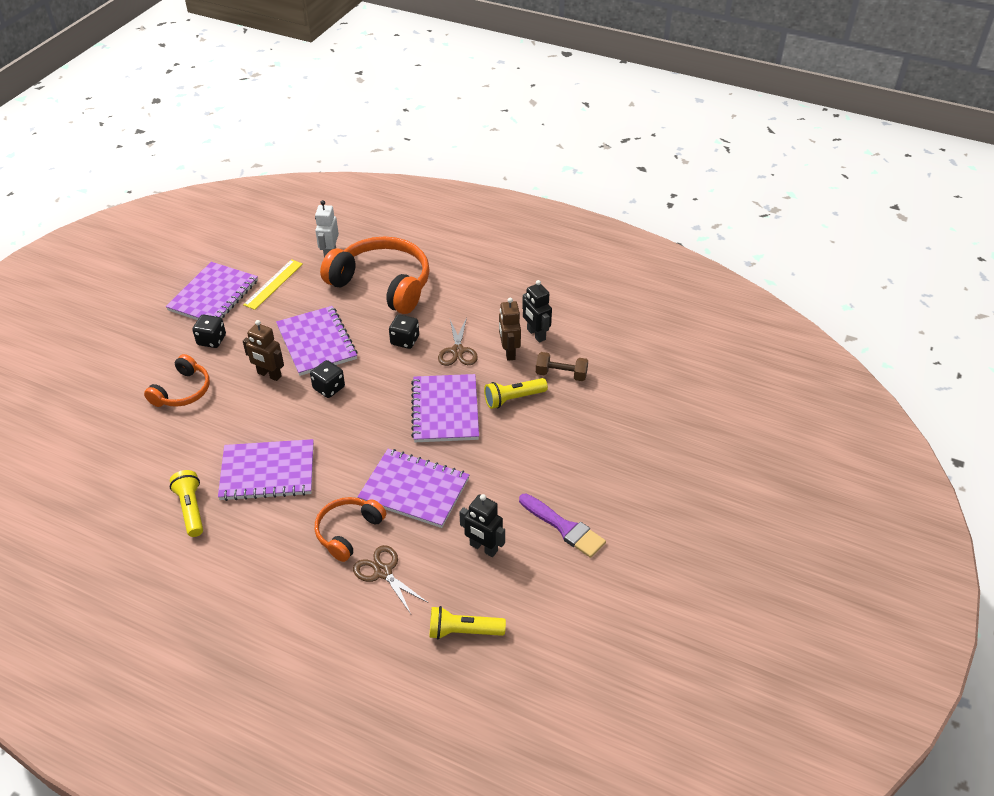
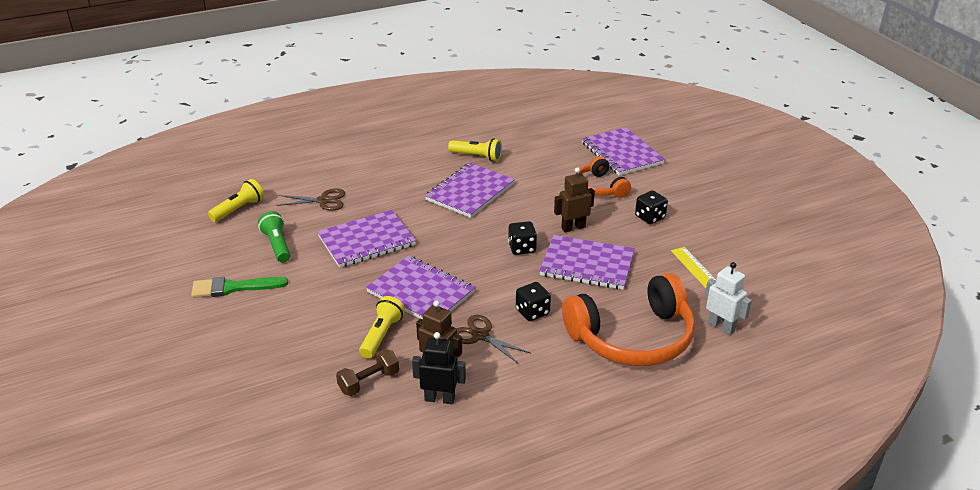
camera: 130 degrees right, 10 degrees down
(213, 295) = (714, 238): purple notebook -> purple notebook (622, 153)
(348, 532) = (373, 201): orange headphones -> none
(483, 548) = (277, 245): black robot -> green flashlight
(564, 527) = (233, 288): purple brush -> green brush

